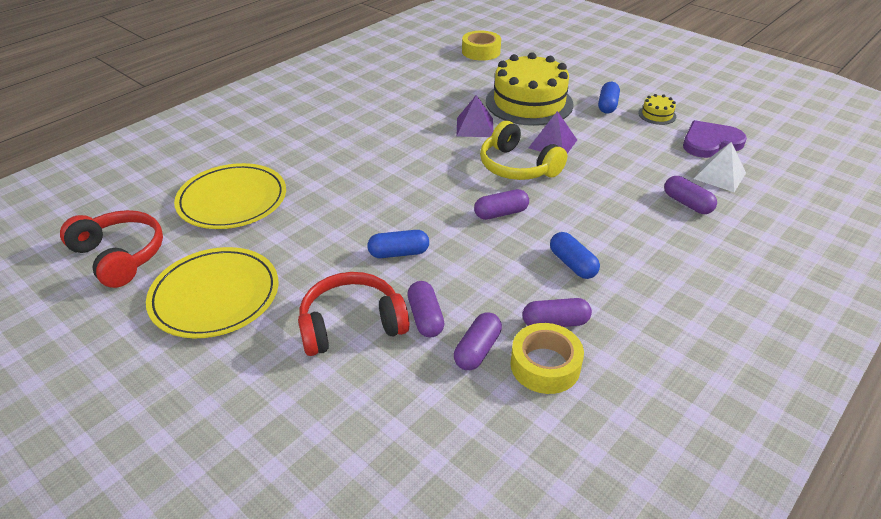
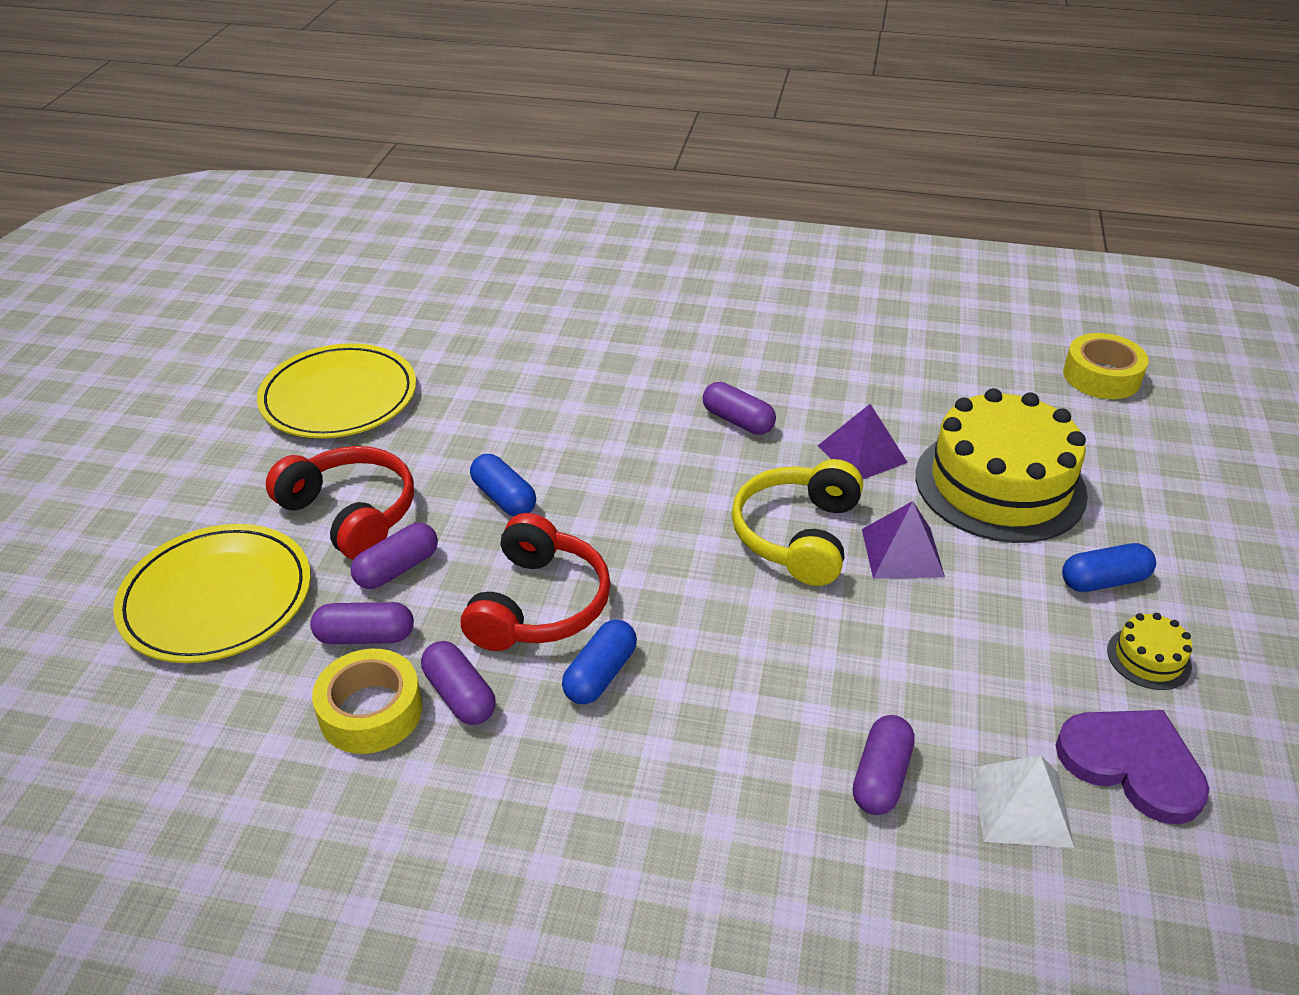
camera: 60 degrees right, 0 degrees up
(120, 256) = (361, 310): red headphones -> red headphones (539, 604)
(232, 200) = (506, 331): yellow plate -> yellow plate (217, 598)
(501, 213) = (663, 559): purple capsule -> purple capsule (738, 421)

